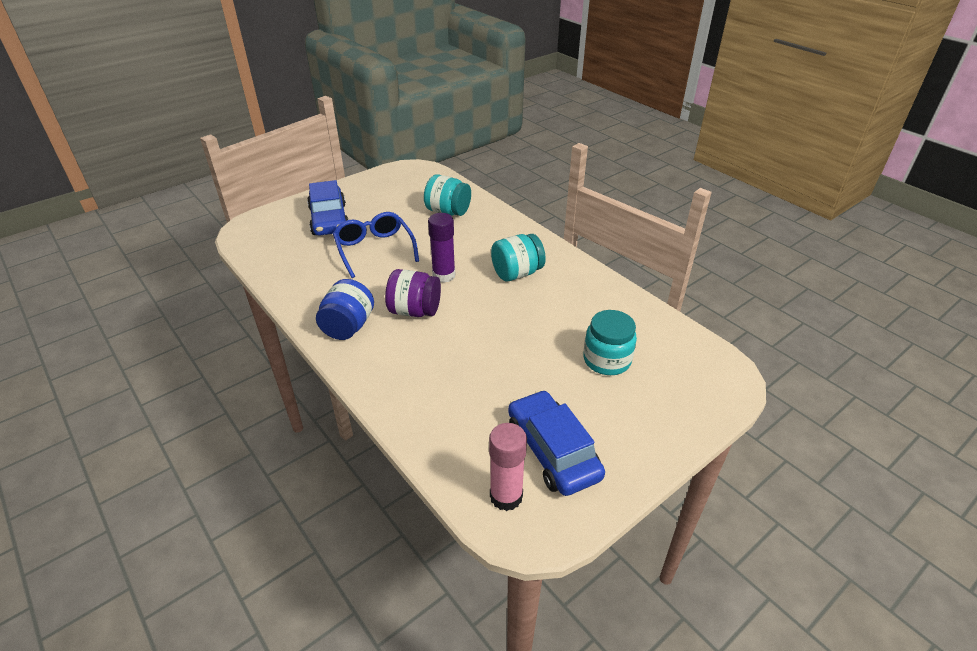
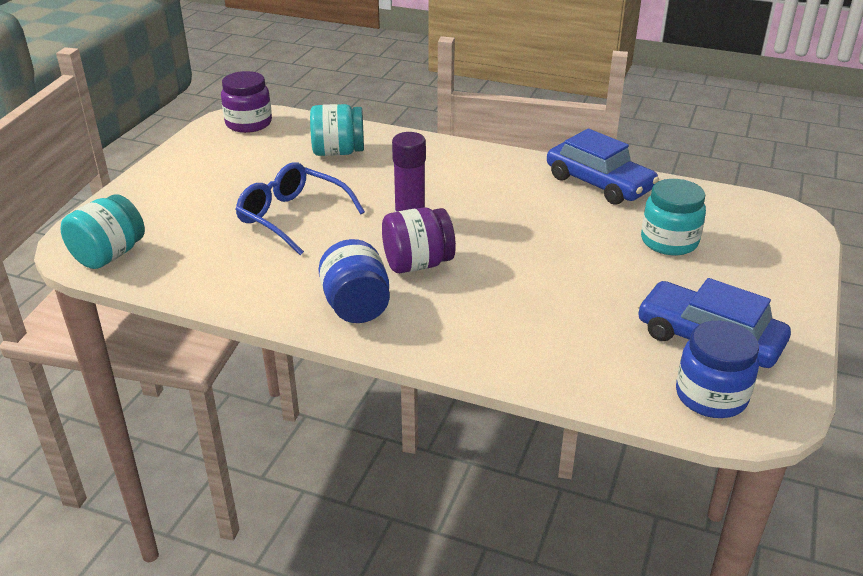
camera: 30 degrees left, 5 degrees down
(329, 219) = (190, 202): blue car -> blue car (599, 183)
(414, 174) = (248, 123): none -> purple jar
(506, 496) = (711, 396): pink glue stick -> blue jar
(517, 273) = (490, 191): turquoise jar -> turquoise jar (109, 255)

